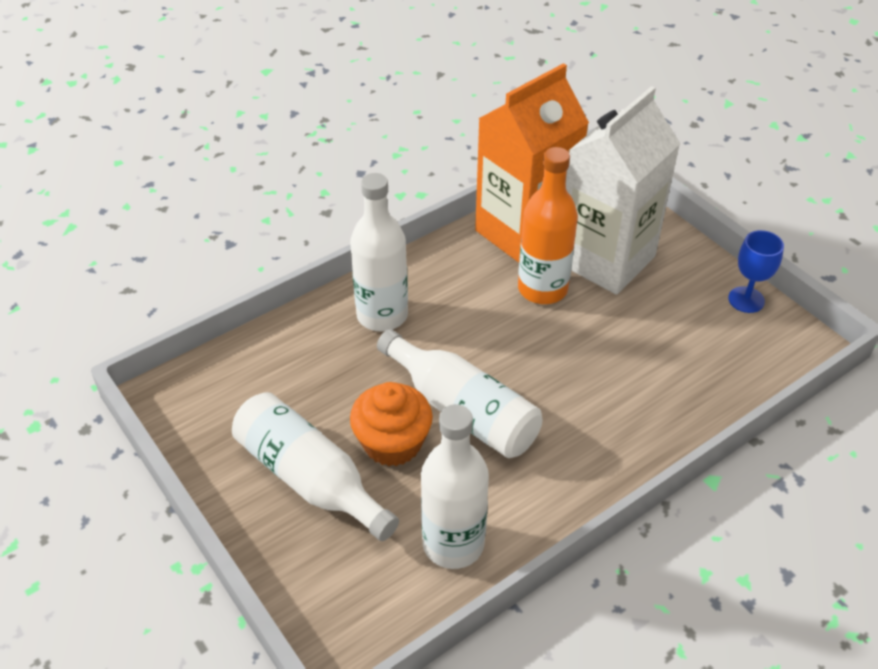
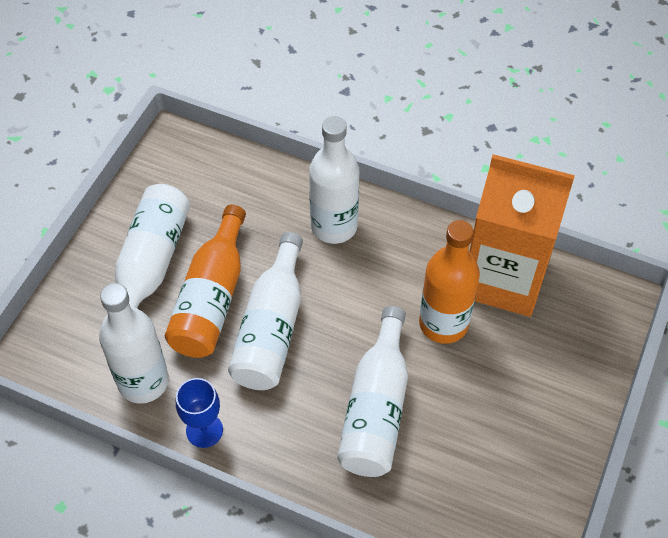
camera: 60 degrees right, 10 degrees up
(392, 443) = (211, 298): orange cupcake -> orange bottle
(599, 371) = (376, 408): none -> white bottle
(606, 259) = (517, 356): white carton -> none
(746, 300) = (549, 495): blue goblet -> blue goblet (204, 430)

